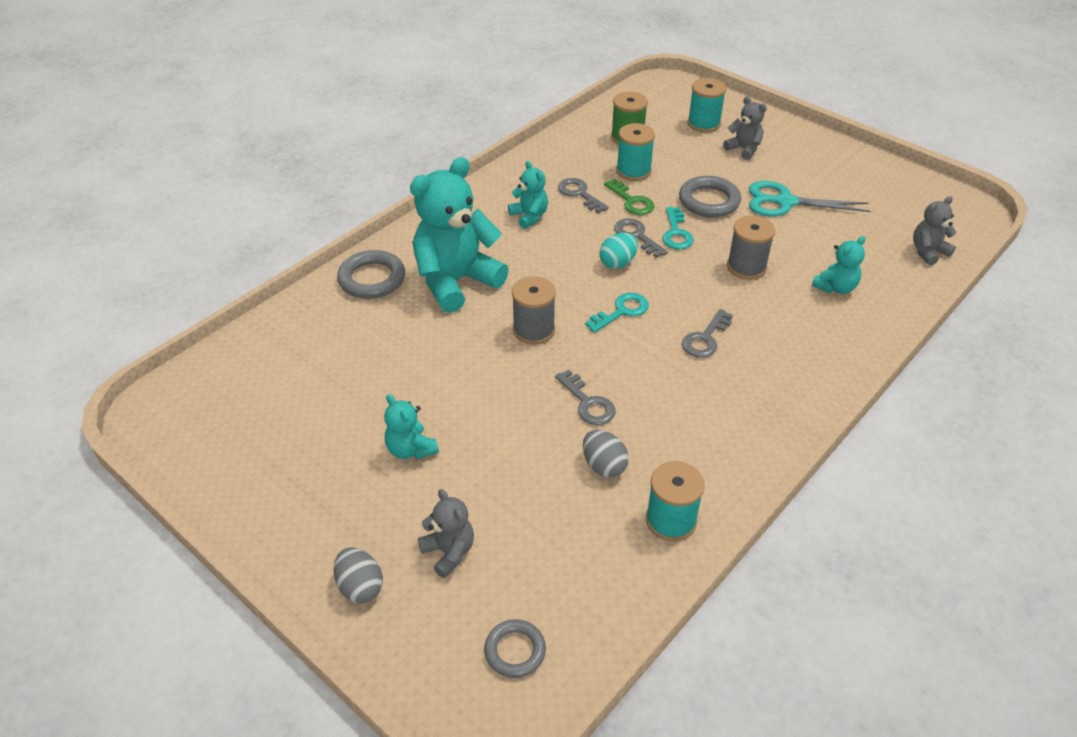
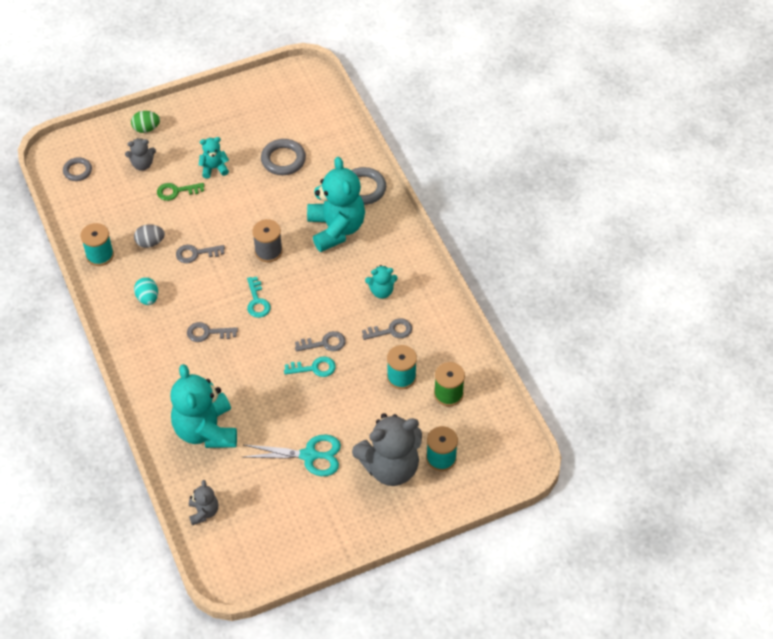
camera: 115 degrees right, 10 degrees up
(360, 587) = (146, 128): grey egg -> green egg
(617, 263) = (303, 320): turquoise egg -> turquoise egg (147, 298)
(631, 201) = (365, 358): green key -> green key (176, 191)
(676, 233) = (314, 368): turquoise key -> turquoise key turned 150 degrees clockwise
(705, 338) = (207, 333): grey key -> grey key turned 60 degrees counterclockwise
(709, 201) = (338, 406): grey ring -> grey ring (283, 159)
(744, 149) = (390, 467): grey teddy bear -> grey teddy bear, size x2.08
(746, 267) = (256, 390): grey spool -> none
(785, 202) = (309, 455): turquoise scissors -> turquoise scissors turned 60 degrees clockwise
(835, 287) = (206, 430): turquoise teddy bear -> turquoise teddy bear, size x2.08

